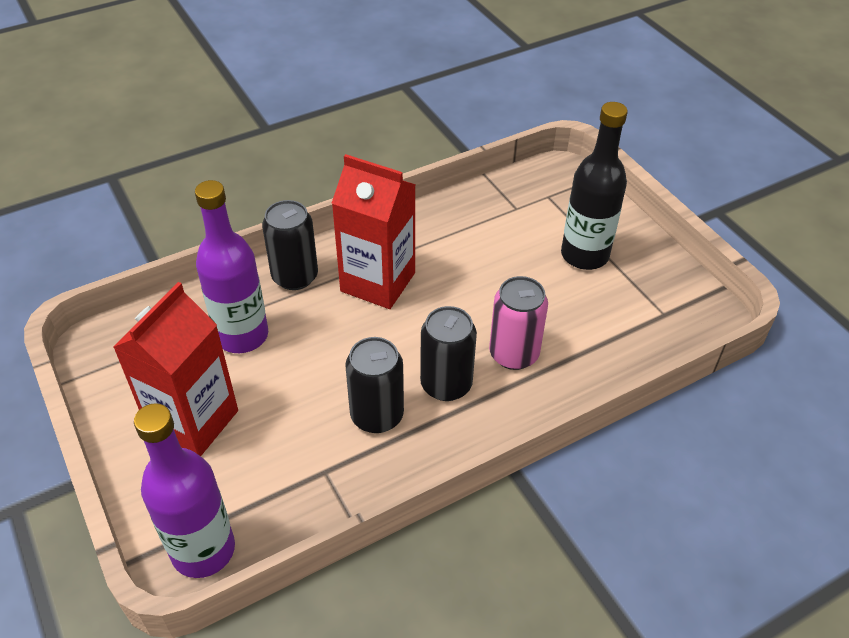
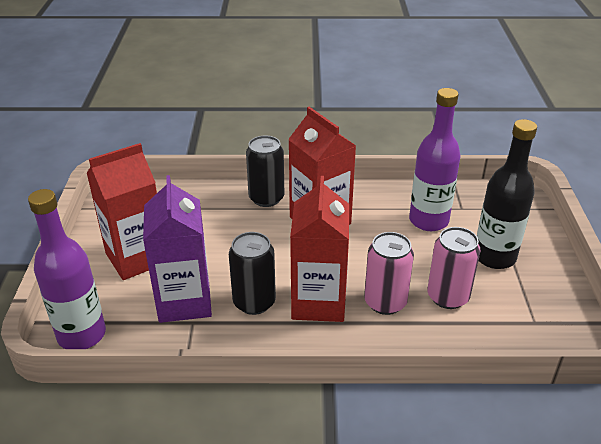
camera: 30 degrees right, 10 degrees down
(242, 335) = (205, 220): purple bottle -> purple bottle (428, 221)
(296, 450) = (184, 301): none -> purple carton
(446, 384) = (318, 302): black can -> red carton
(570, 321) = (448, 297): none -> pink can

